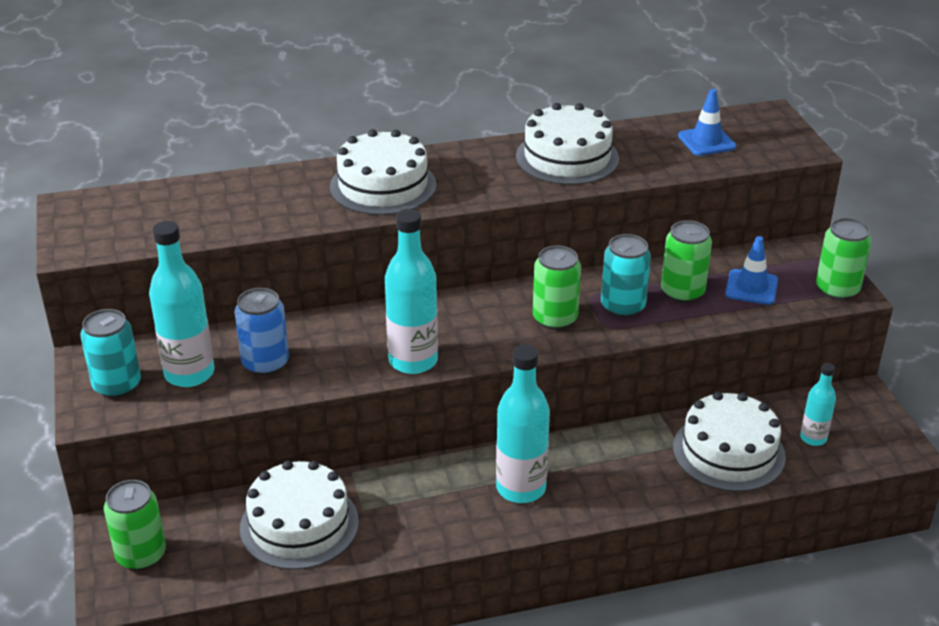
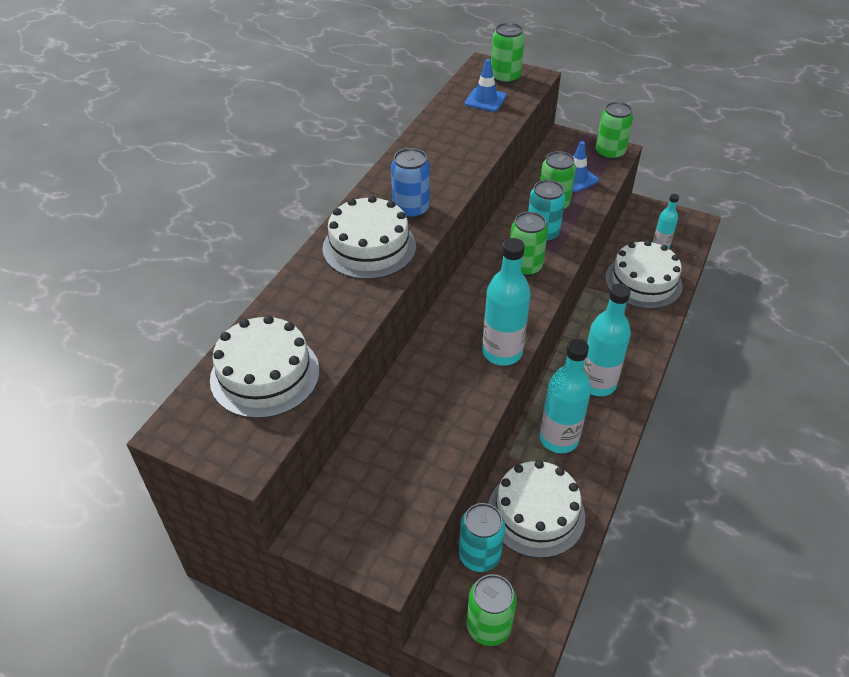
camera: 50 degrees left, 10 degrees up
(117, 385) = (365, 531): turquoise can -> turquoise can (479, 555)
(189, 374) = (395, 479): turquoise bottle -> turquoise bottle (559, 439)
(265, 363) = (428, 428): blue can -> blue can (411, 209)
(567, 157) = (436, 156): white cake -> white cake (265, 375)
(768, 134) = (505, 77): none -> green can

